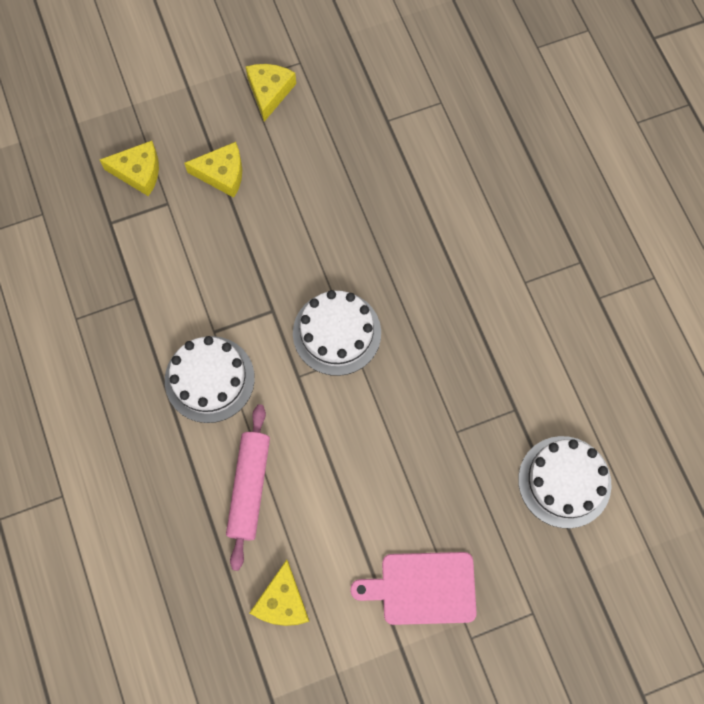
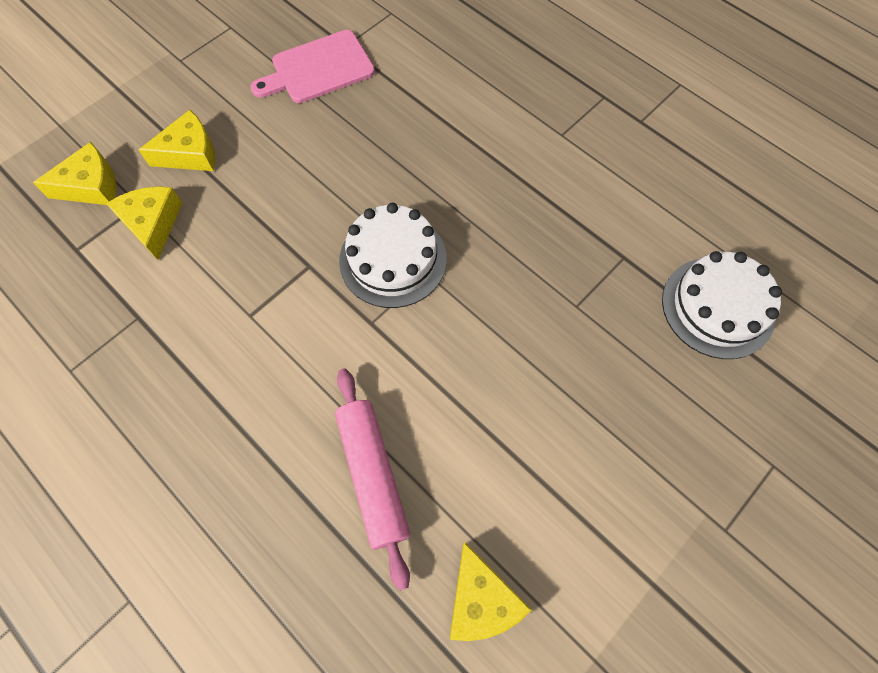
camera: 25 degrees left, 5 degrees down
(209, 379) = (267, 369): white cake -> none
(269, 92) = (209, 62): yellow cheese -> yellow cheese (153, 224)
(422, 588) = (638, 498): pink cutting board -> pink cutting board (318, 69)

